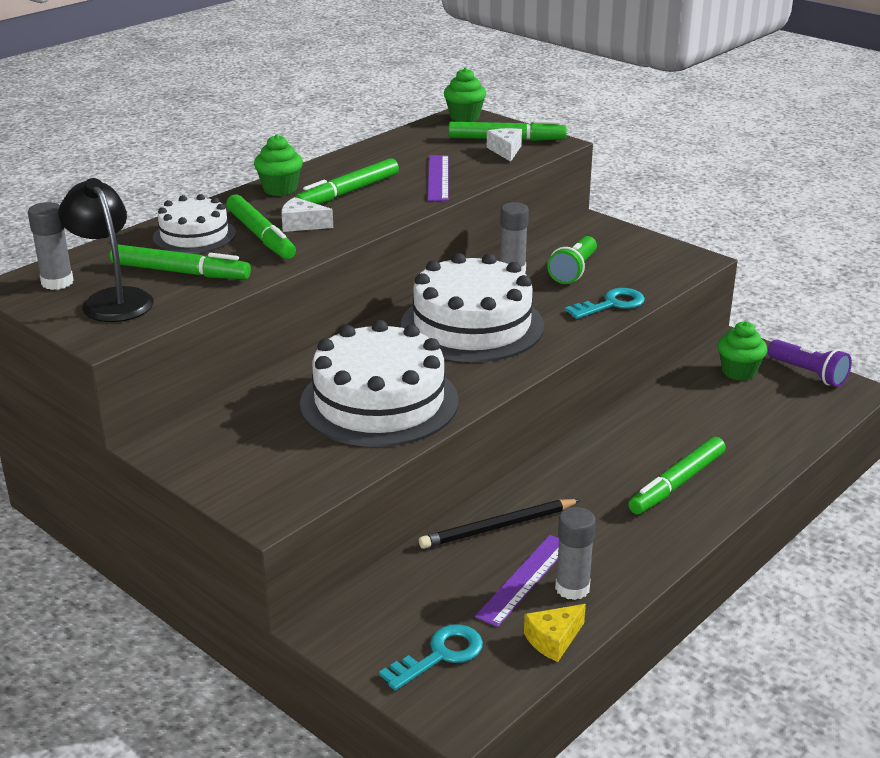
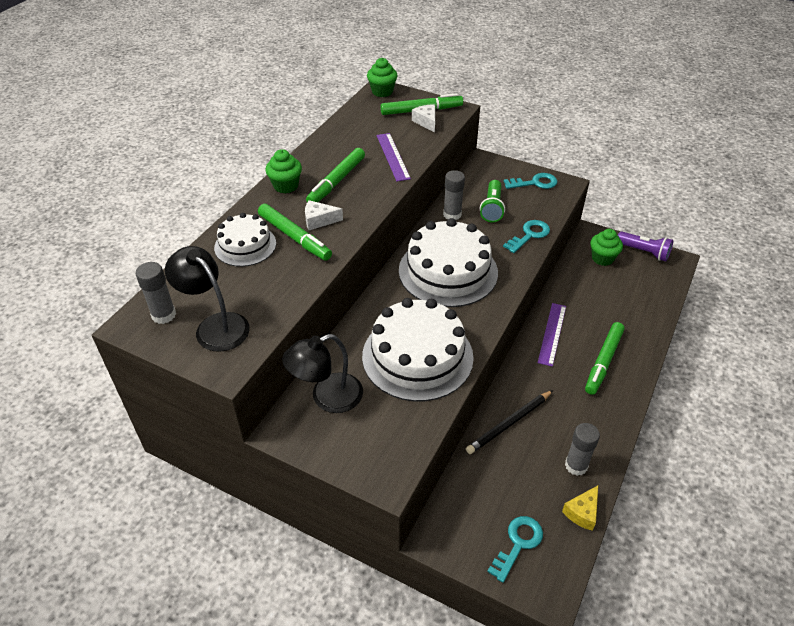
camera: 15 degrees left, 15 degrees up
(180, 272) = (253, 287): green marker -> none
(235, 423) = (327, 397): none -> black lamp
(525, 579) = (544, 465): purple ruler -> purple ruler (552, 333)
(652, 253) = (535, 183): none -> turquoise key

